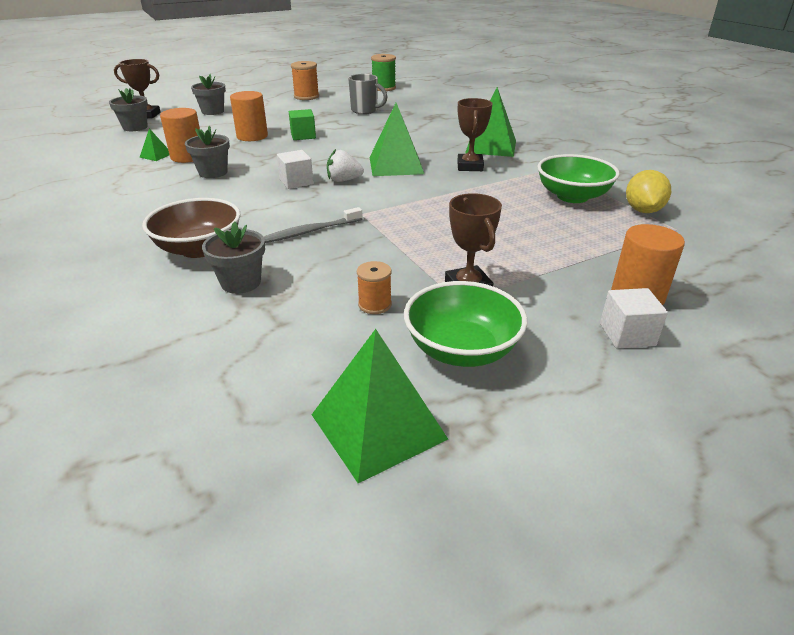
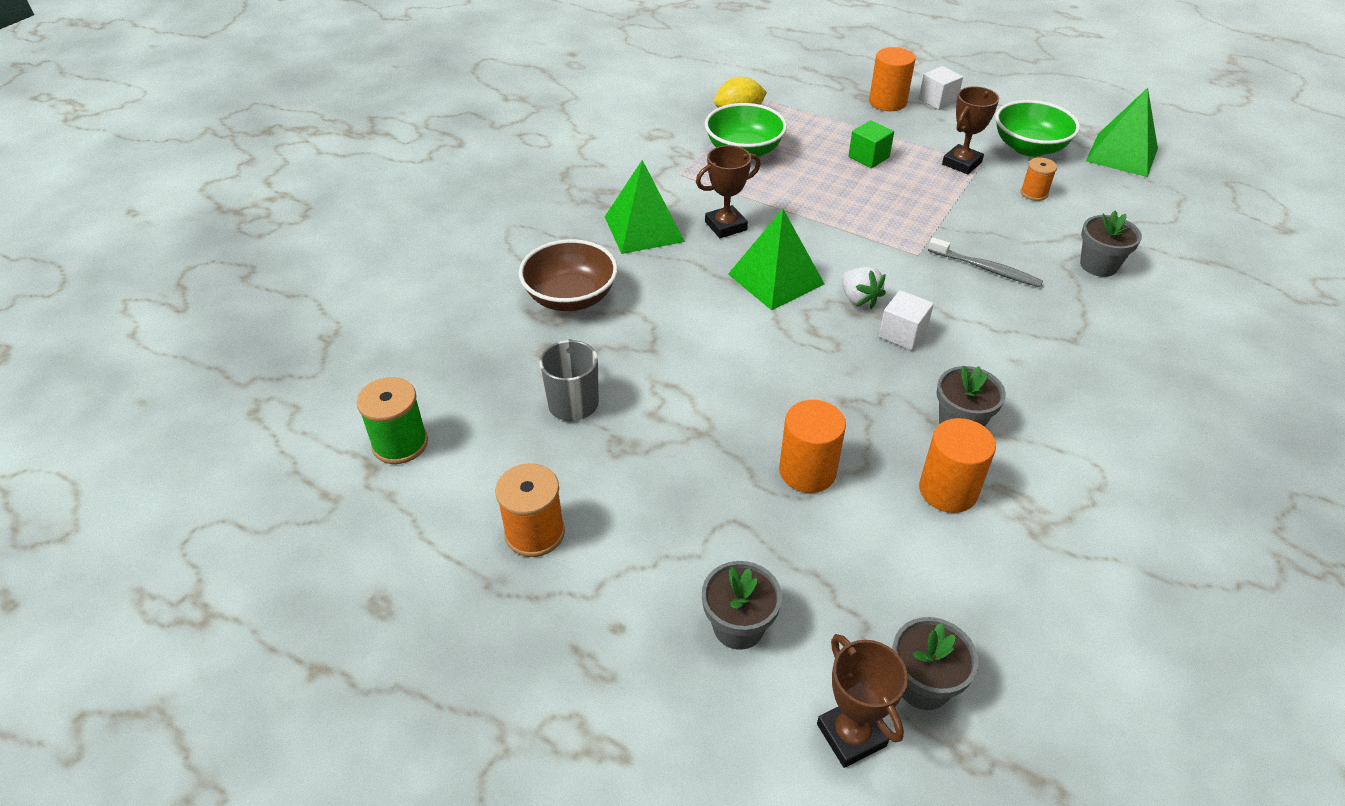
camera: 120 degrees left, 10 degrees up
(156, 155) = (983, 533): green pyramid -> none
(199, 248) = (1096, 319): brown bowl -> brown bowl (571, 297)
(303, 136) = (753, 412): green cube -> green cube (868, 157)

